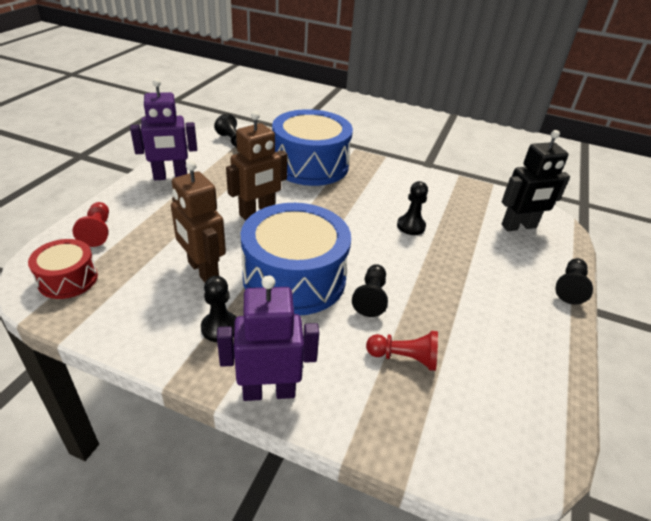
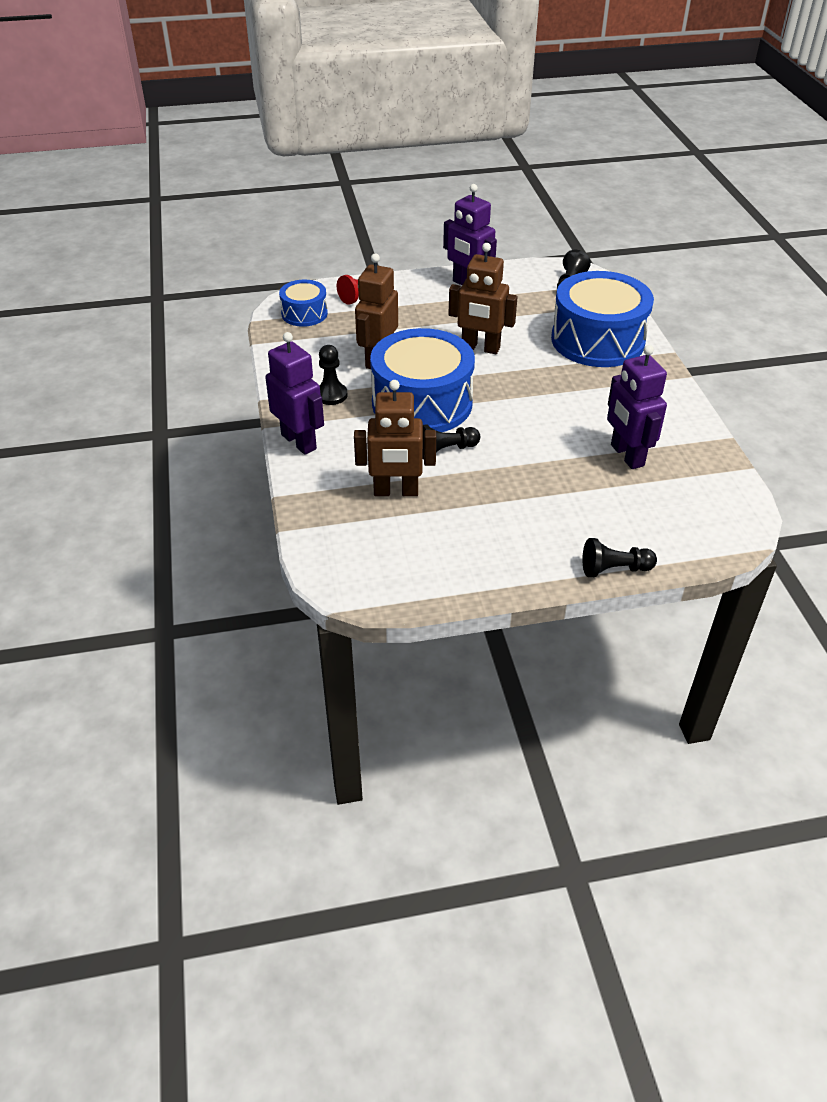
camera: 60 degrees right, 5 degrees up
(68, 279) = (304, 314): red drum -> blue drum
(404, 358) = (396, 492): red pawn -> brown robot
(411, 226) = (580, 437): black pawn -> none
(447, 219) = (626, 455): none -> purple robot
(519, 226) = (684, 508): black robot -> none

